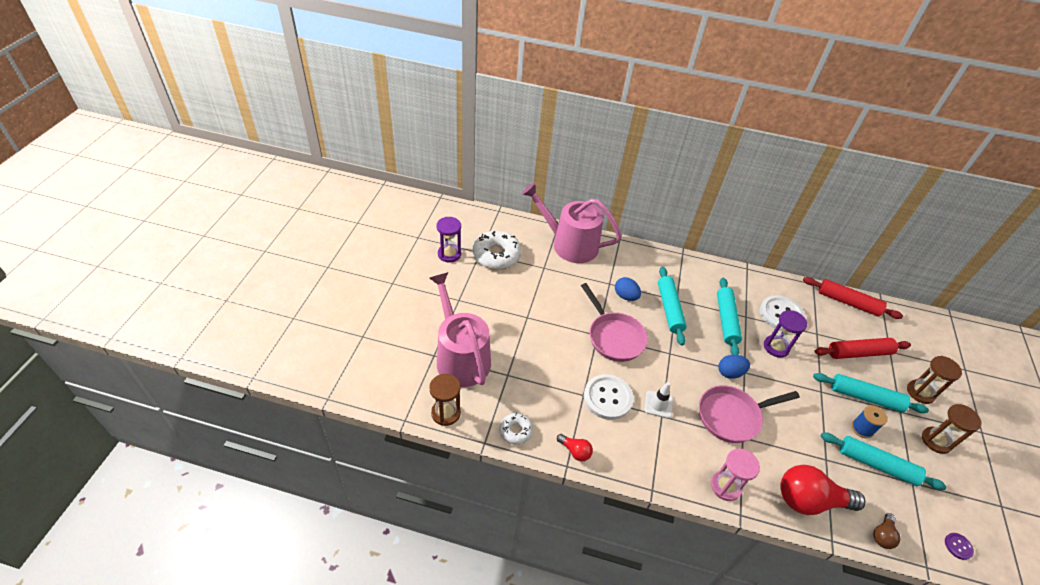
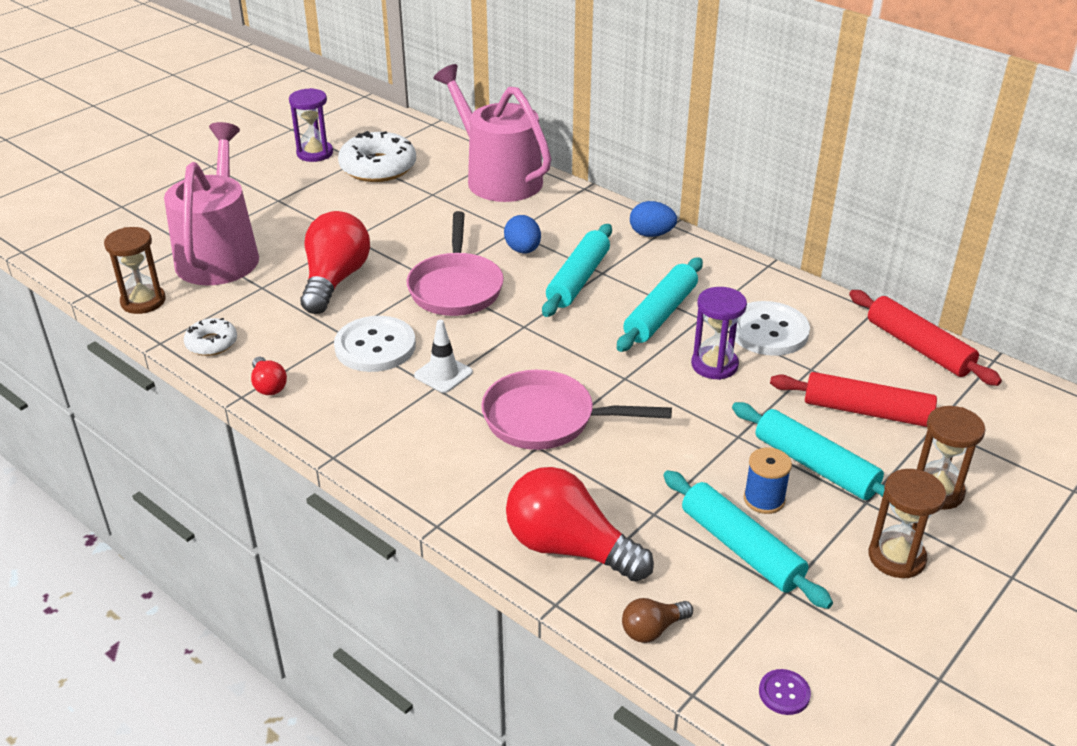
camera: 30 degrees right, 10 degrees down
(545, 354) = (335, 280): none -> red light bulb
(725, 486) = (448, 489): pink hourglass -> none
(730, 373) = (598, 372): blue egg -> blue egg (651, 234)

